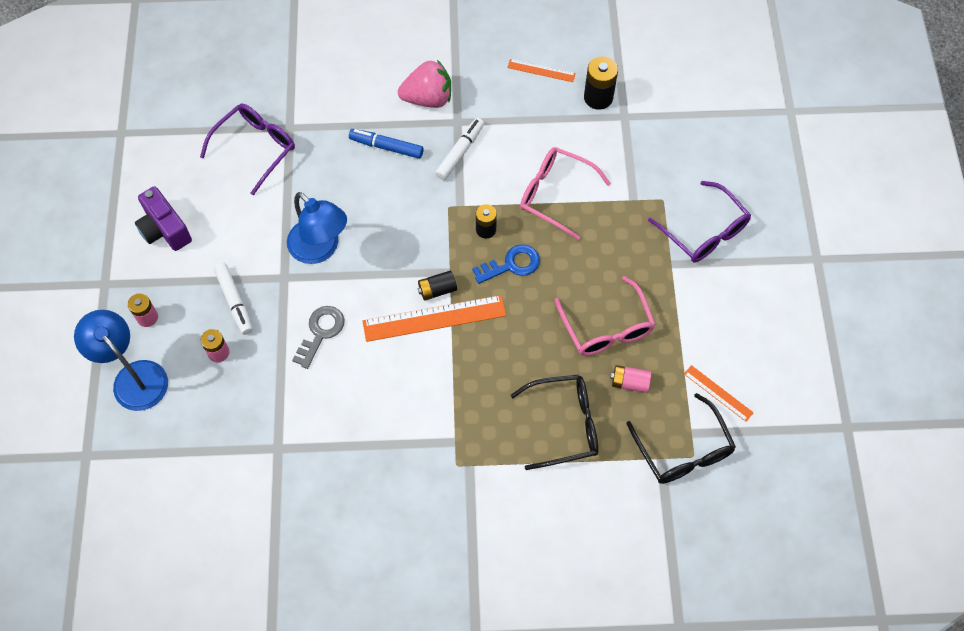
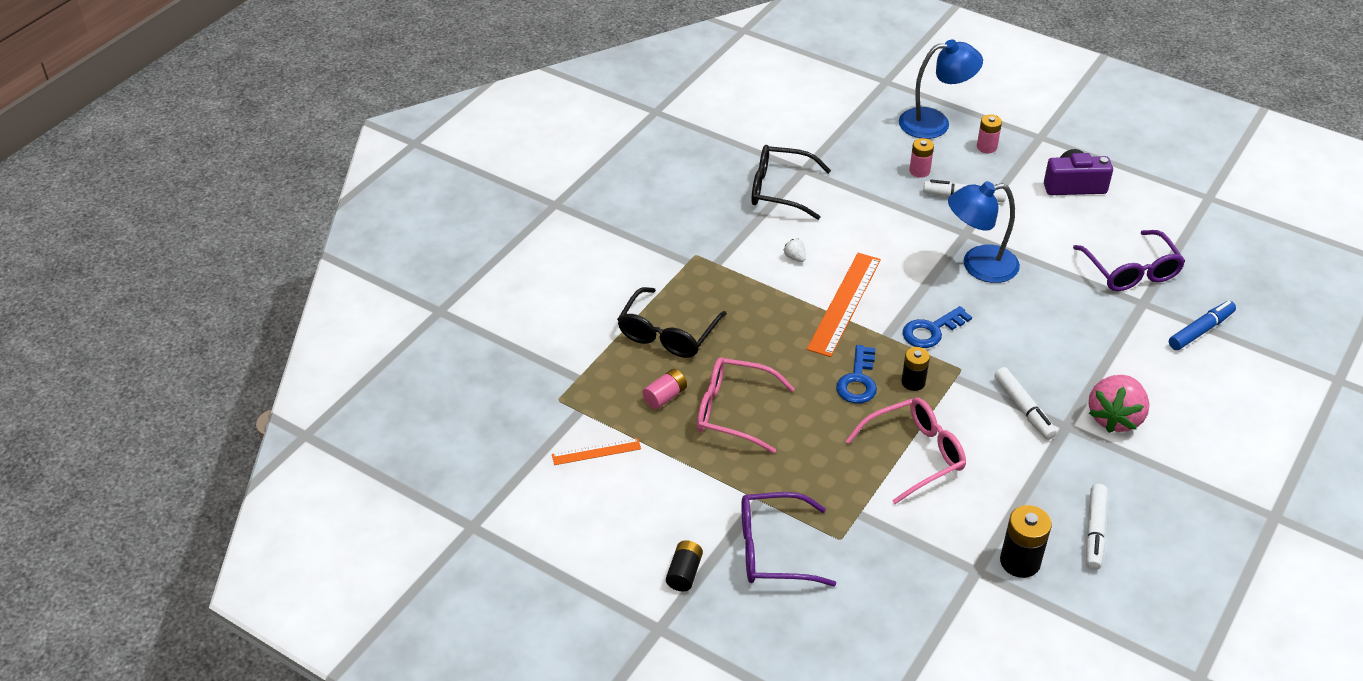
camera: 125 degrees right, 20 degrees down
(321, 332) = (890, 232): grey key -> none
(386, 147) = (1069, 358): blue marker -> blue marker (1200, 330)
(404, 385) = (795, 257): none -> white strawberry
(421, 244) = (931, 331): none -> blue key
(437, 290) = (872, 319): black battery -> black battery (684, 573)
(541, 70) = (1094, 532): orange ruler -> white marker
(683, 450) = (569, 396): black glasses -> black glasses (779, 190)

